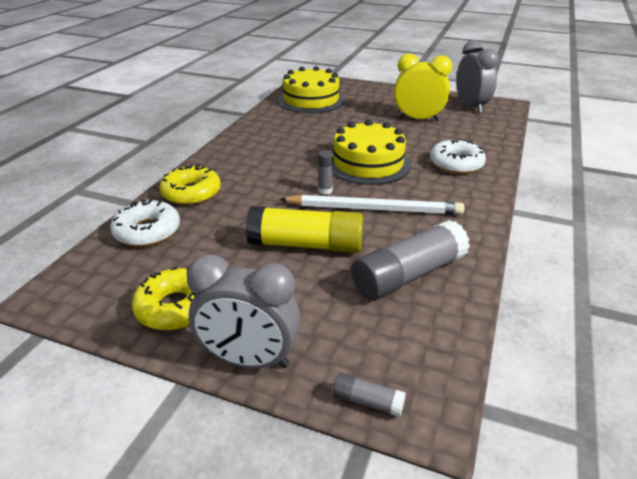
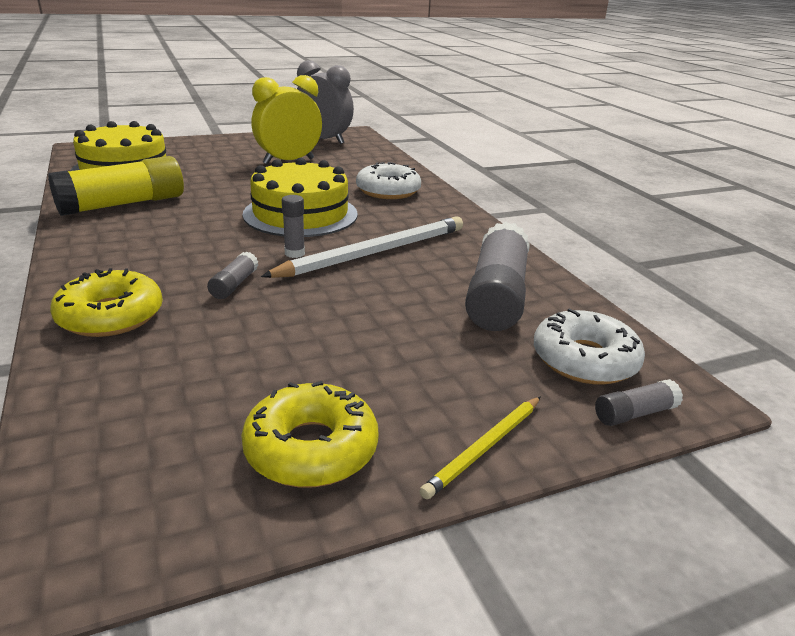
camera: 45 degrees left, 5 degrees down
(147, 231) = (113, 387): white donut -> white donut (584, 360)
(249, 360) = (485, 447): grey clock -> yellow pencil
(266, 198) = (234, 285): none -> grey glue stick
(306, 245) = (359, 311): yellow glue stick -> yellow glue stick (123, 204)

